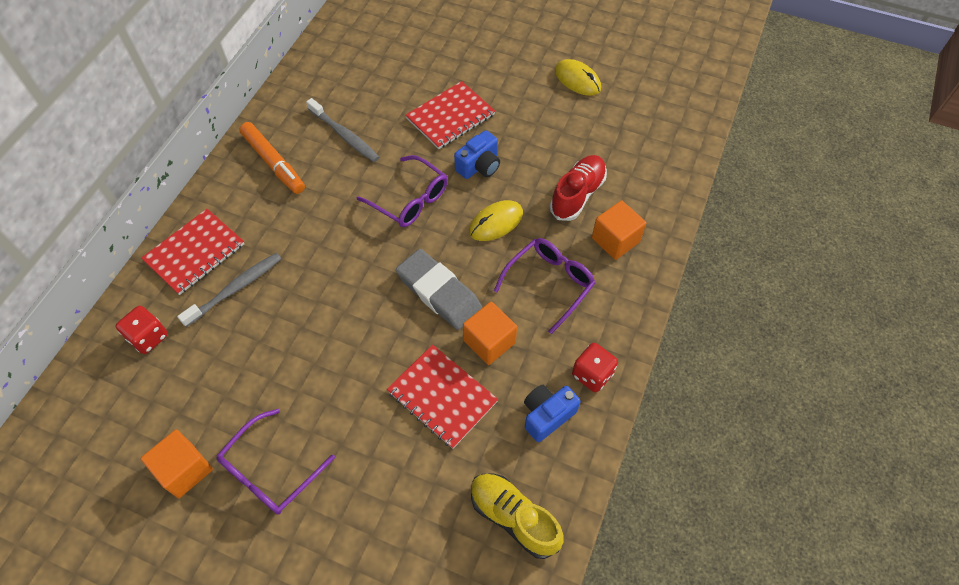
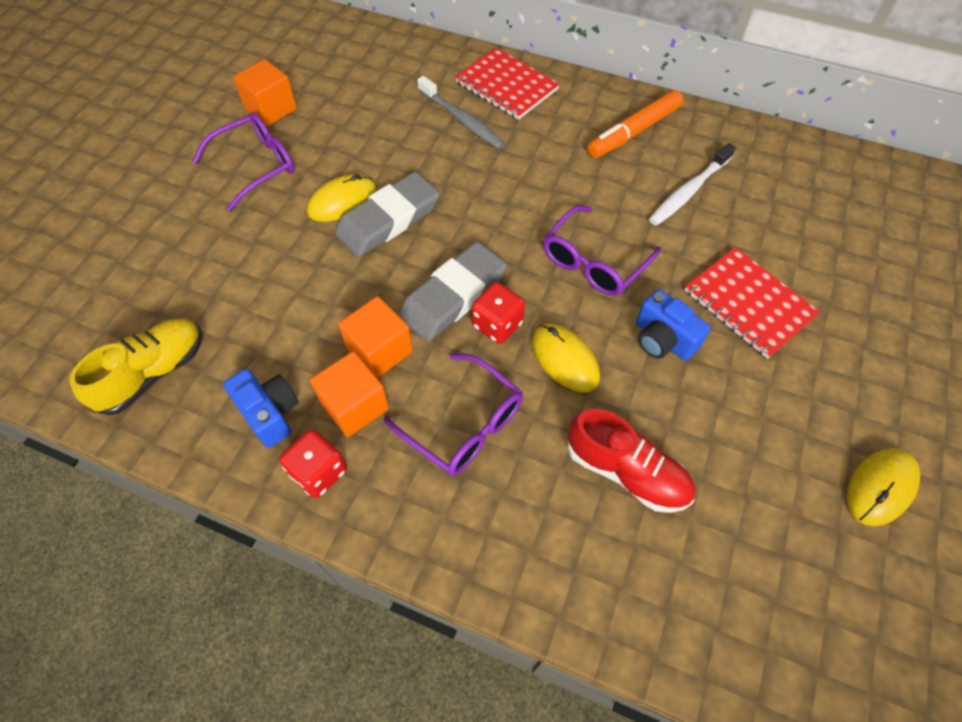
camera: 90 degrees right, 0 degrees up
(148, 337) = (409, 68): red dice -> red dice (497, 324)
(270, 471) = (256, 166): purple glasses -> purple glasses turned 105 degrees clockwise
(328, 384) = (342, 201): none -> yellow mouse
(344, 135) = (689, 191): grey toothbrush -> white toothbrush
(354, 344) = (388, 220): none -> grey eraser
(442, 396) = (312, 302): red notebook -> none
(615, 240) = (543, 523): orange cube -> orange cube (355, 406)

